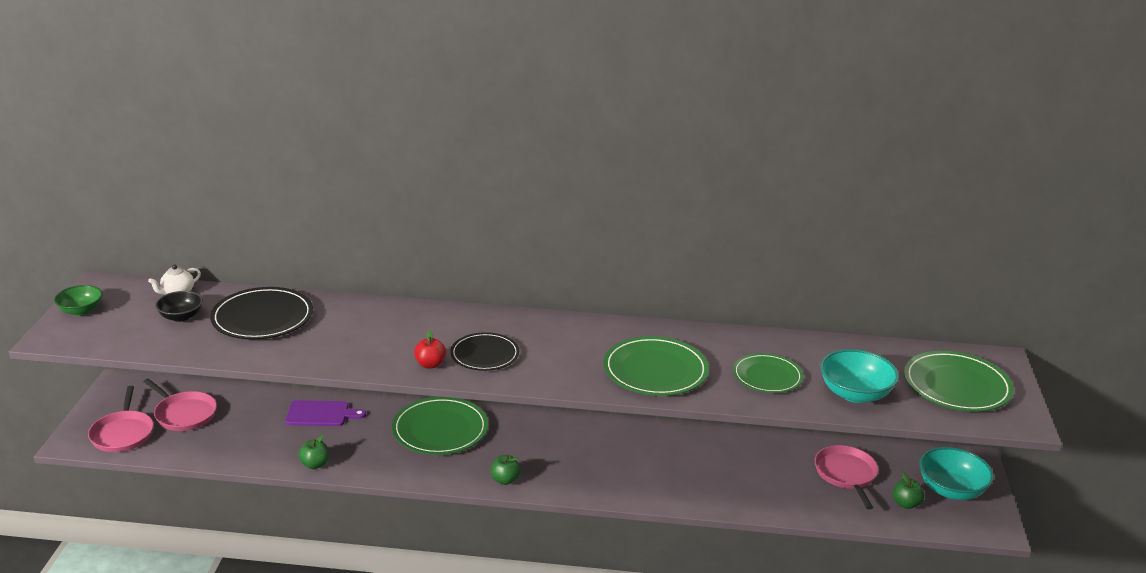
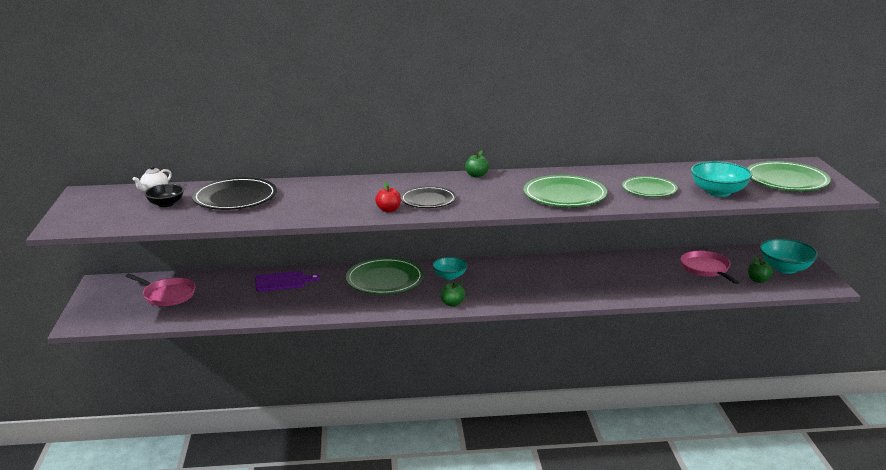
camera: 10 degrees left, 5 degrees down
(81, 311) = (77, 209): green bowl -> none
(123, 433) = (120, 313): pink pan -> none
(315, 464) = (294, 313): green apple -> green apple (476, 175)
(520, 436) = (450, 276): none -> turquoise bowl

